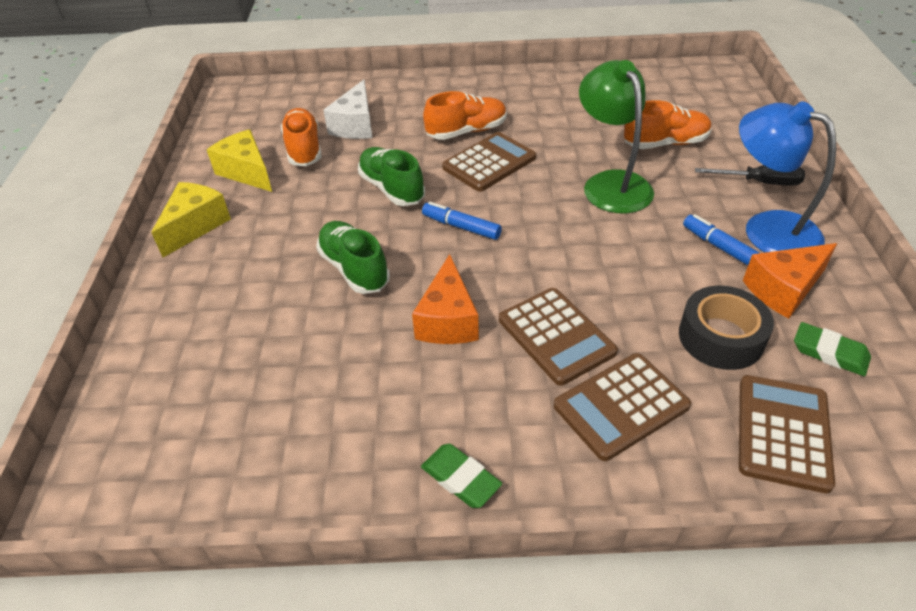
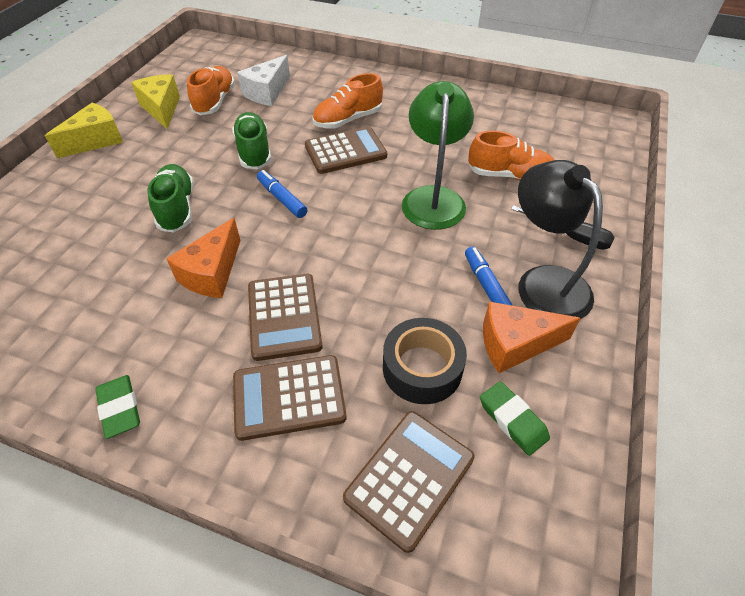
camera: 20 degrees right, 5 degrees up
(466, 131) = (348, 120): orange shoe -> orange shoe turned 150 degrees clockwise
(767, 229) = (544, 282): blue lamp -> black lamp

